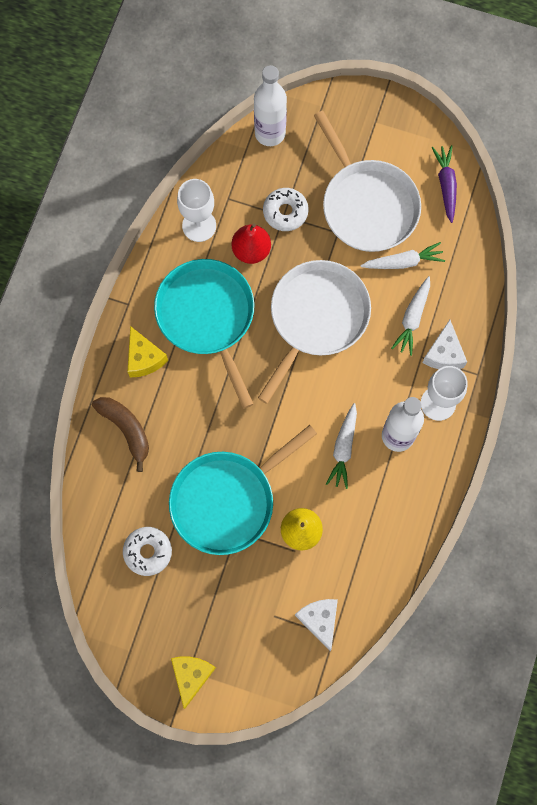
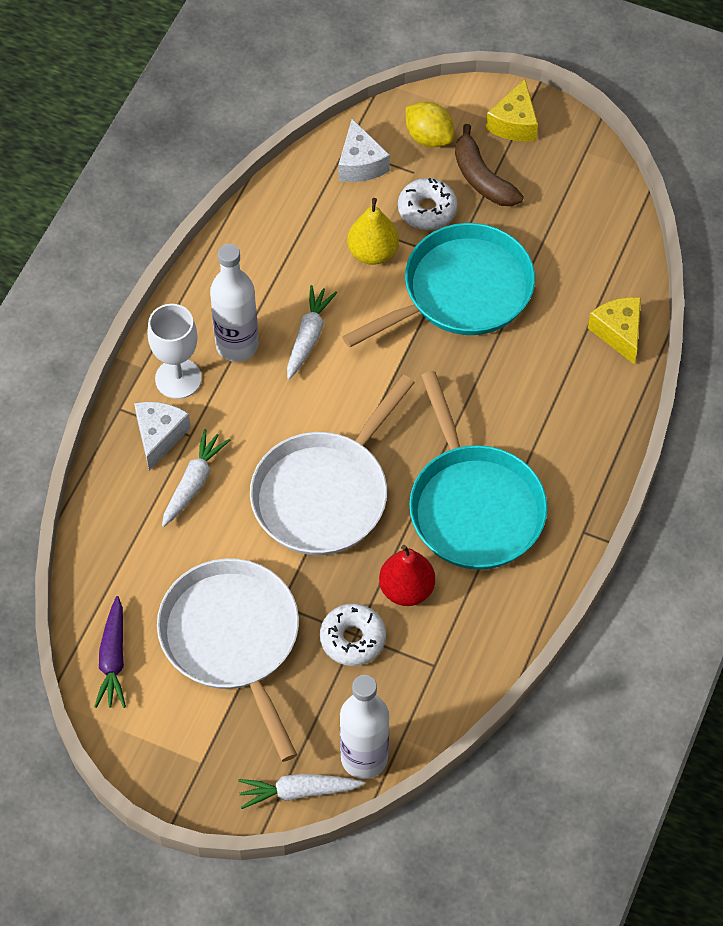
camera: 175 degrees left, 15 degrees down
(126, 429) = (587, 379): brown banana -> brown banana (482, 178)
(144, 358) = (562, 461): yellow cheese -> yellow cheese (619, 332)
(148, 552) = (562, 245): white donut -> white donut (427, 210)
(199, 225) = (479, 629): white goblet -> none
(264, 654) = (429, 137): none -> yellow lemon
(403, 262) = (193, 557): white carrot -> white carrot (298, 792)

